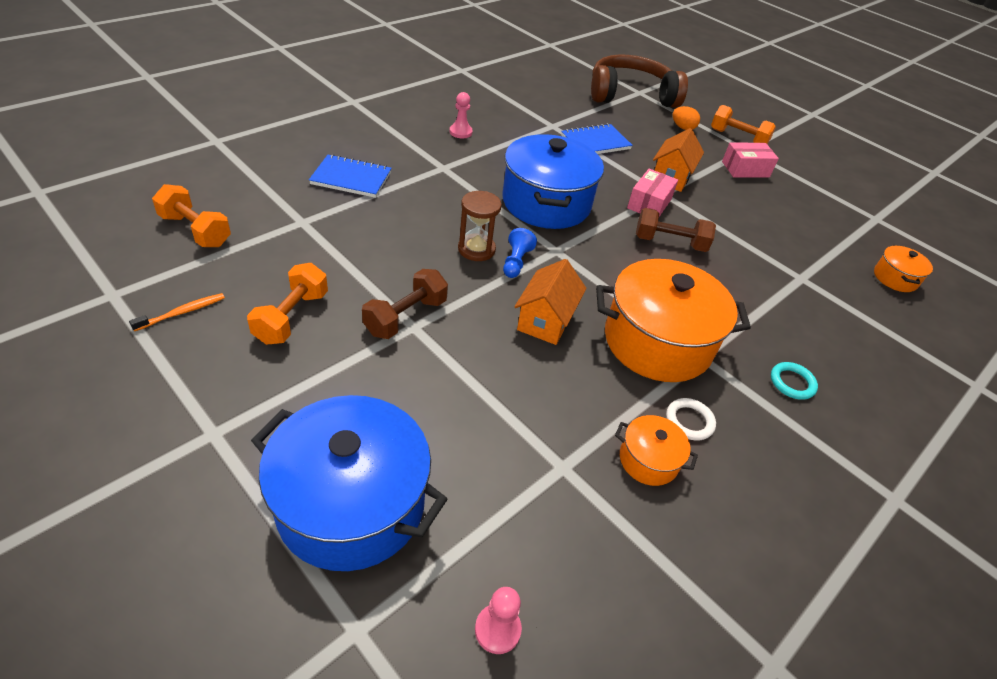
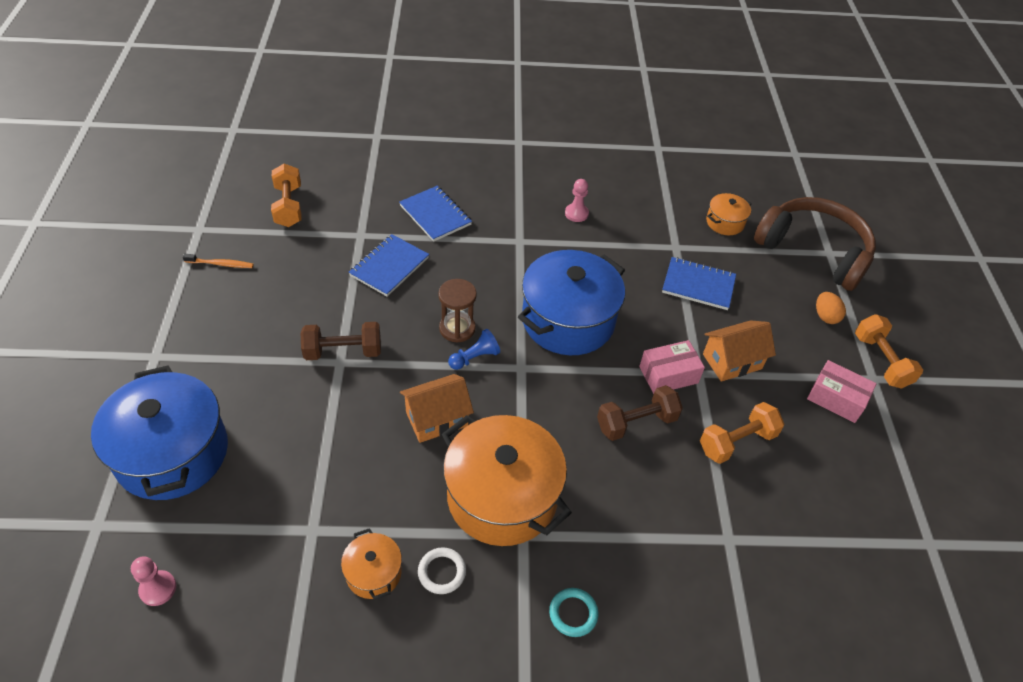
camera: 45 degrees right, 5 degrees up
(292, 317) = (275, 306): orange dumbbell -> orange dumbbell (736, 442)
(361, 233) = (389, 266): none -> blue notebook
(670, 243) = (636, 422): brown dumbbell -> brown dumbbell turned 75 degrees counterclockwise
(895, 278) = (846, 612): orange pot -> orange pot (725, 222)

